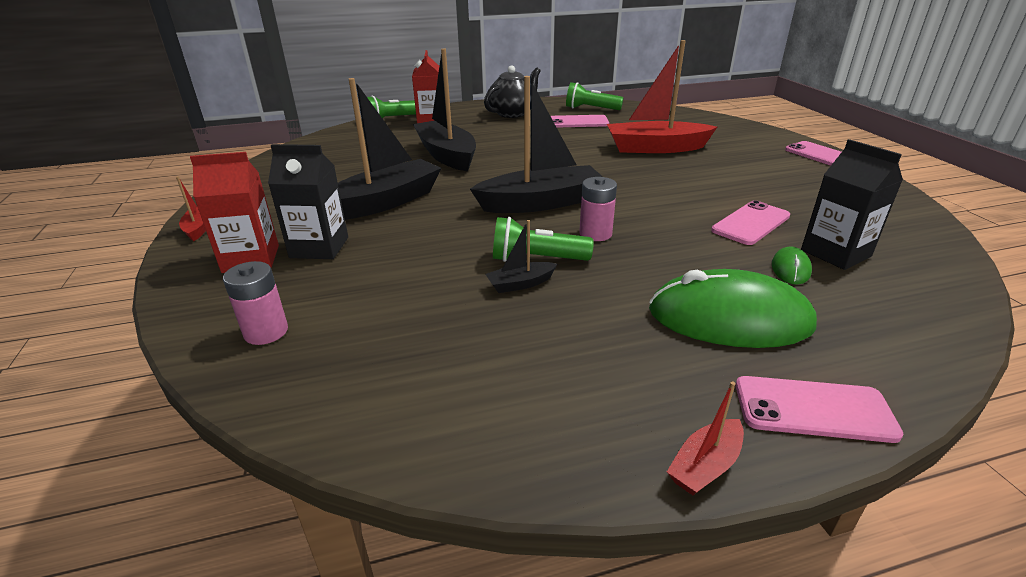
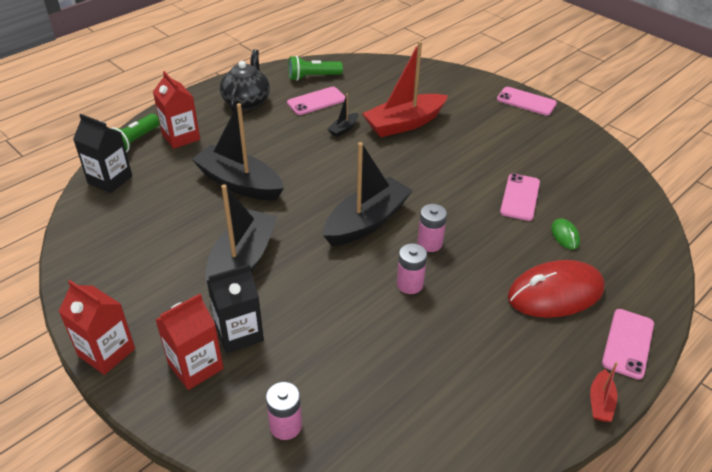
camera: 30 degrees left, 10 degrees up
(198, 228) = (106, 352): red boat -> red carton
(520, 284) = (417, 312): black boat -> black boat (343, 129)
(537, 259) = (410, 284): green flashlight -> pink battery
(729, 318) = (555, 293): green mouse -> red mouse
(813, 409) = (627, 343): pink phone -> pink phone turned 45 degrees counterclockwise
(835, 253) = (582, 211): black carton -> black carton (110, 179)

